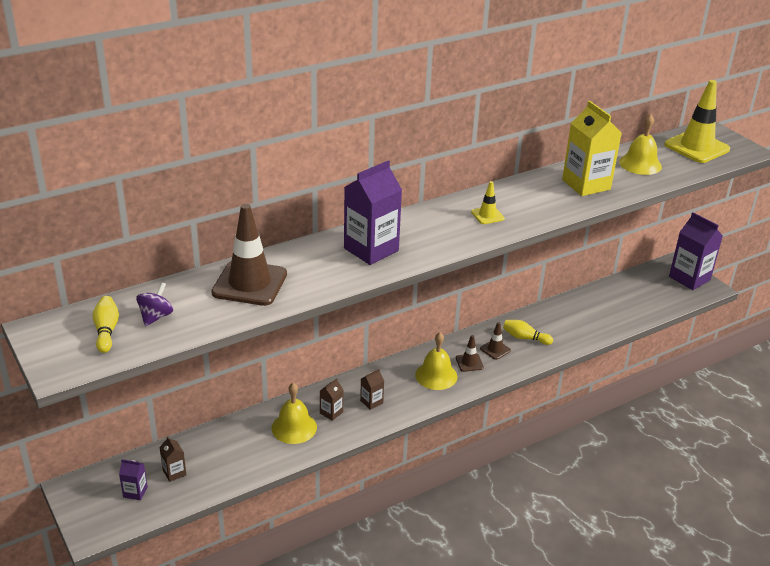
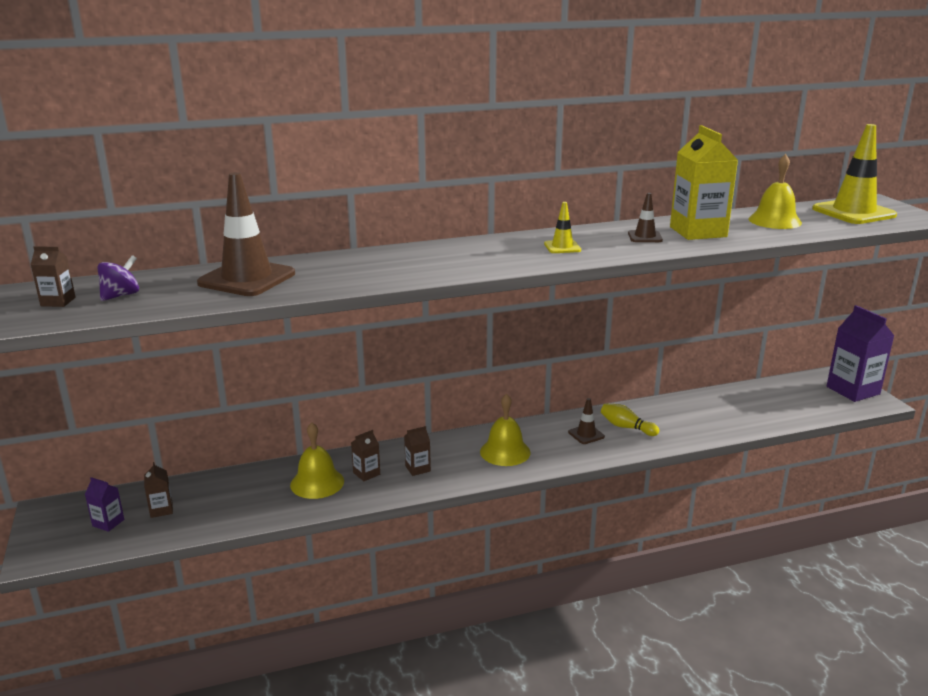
camera: 15 degrees right, 10 degrees down
(106, 331) = (58, 302): yellow bowling pin -> brown carton
(371, 249) = (405, 263): purple carton -> none
(469, 363) = (550, 444): brown traffic cone -> brown traffic cone (645, 237)

